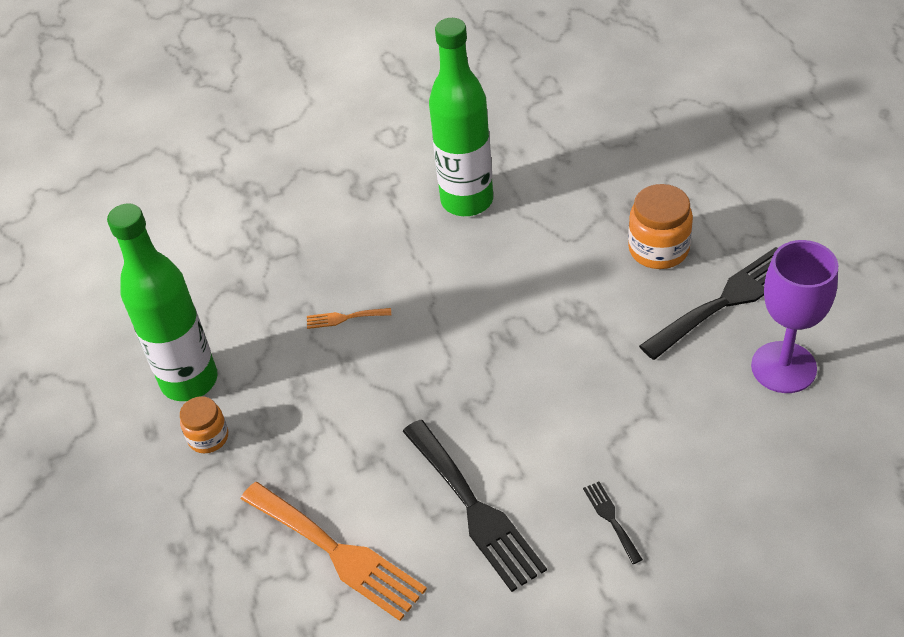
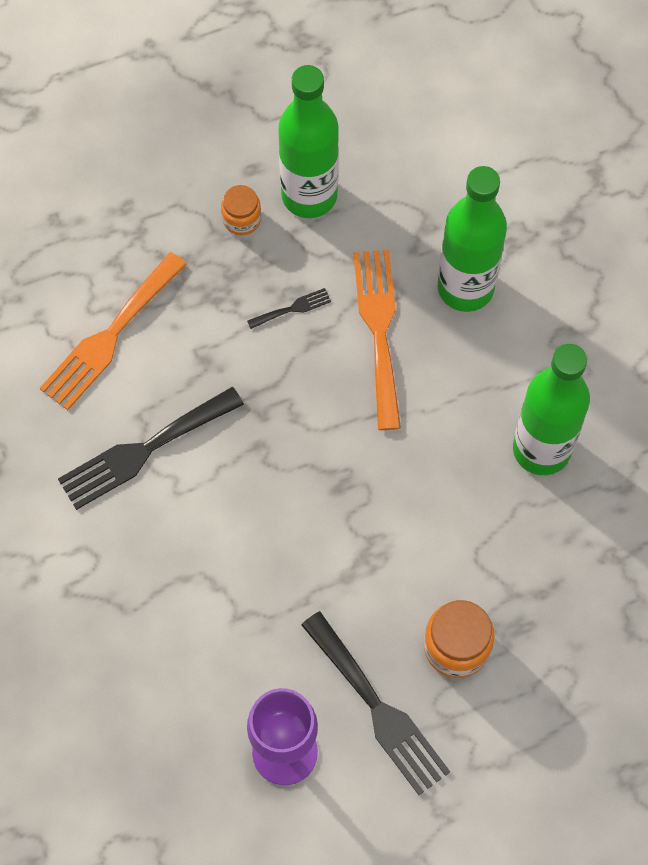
camera: 85 degrees right, 20 degrees up
(305, 257) = (465, 287): none -> green bottle
(344, 318) = (379, 330): orange fork -> orange fork, size x2.25
(611, 519) = (123, 568): black fork -> black fork (293, 308)

